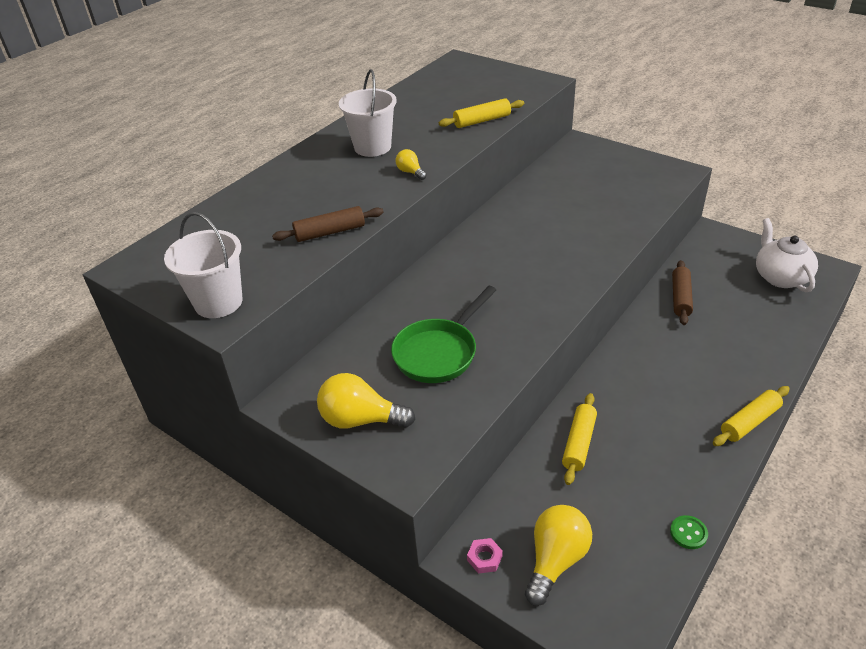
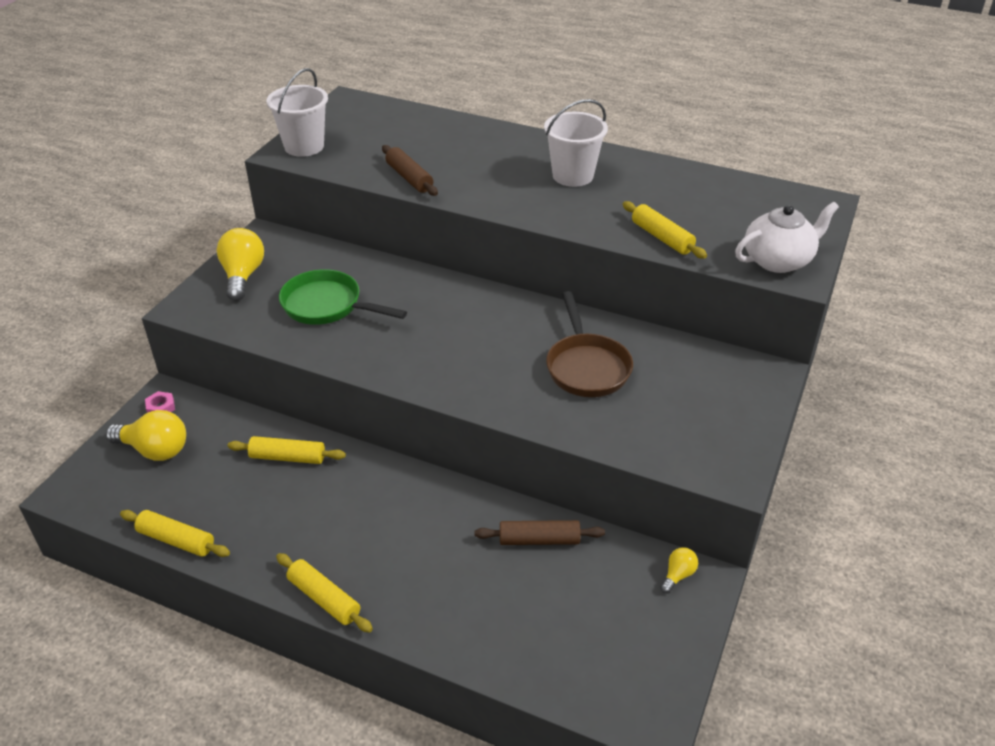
camera: 75 degrees right, 0 degrees up
(410, 172) = (528, 205): yellow light bulb -> yellow light bulb (678, 575)
(561, 213) = (586, 367): none -> brown pan
(688, 533) = (176, 540): green button -> yellow rolling pin
(780, 277) = (616, 656): white teapot -> white teapot (778, 260)

